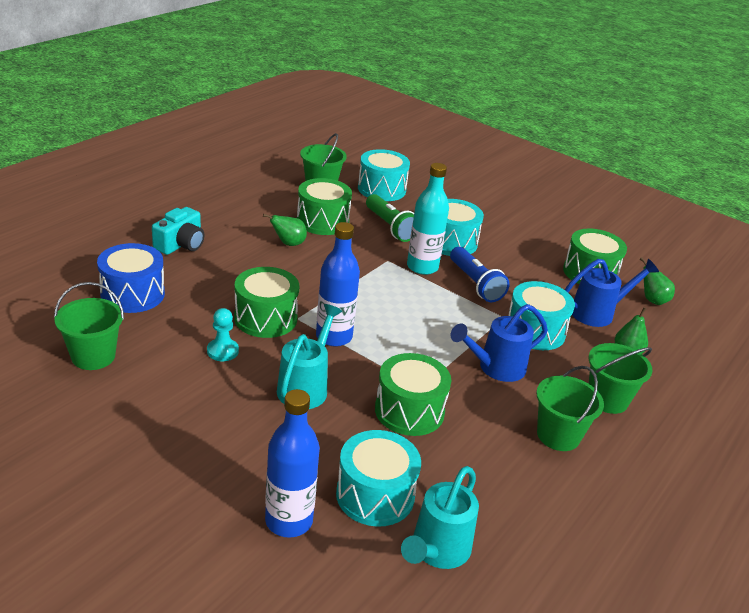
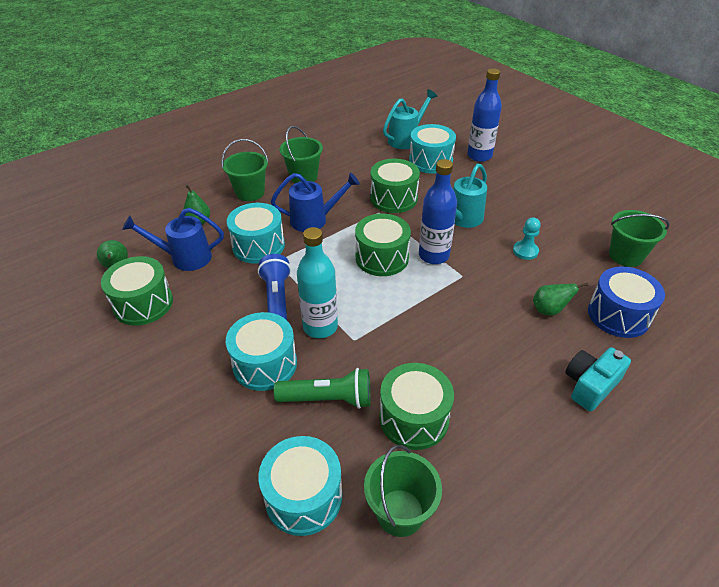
camera: 160 degrees left, 10 degrees up
(265, 318) = (491, 278): green drum -> green drum (382, 258)
(288, 244) = (463, 377): green pear -> green pear (549, 310)
(390, 227) = (328, 399): green flashlight -> green flashlight turned 105 degrees clockwise

